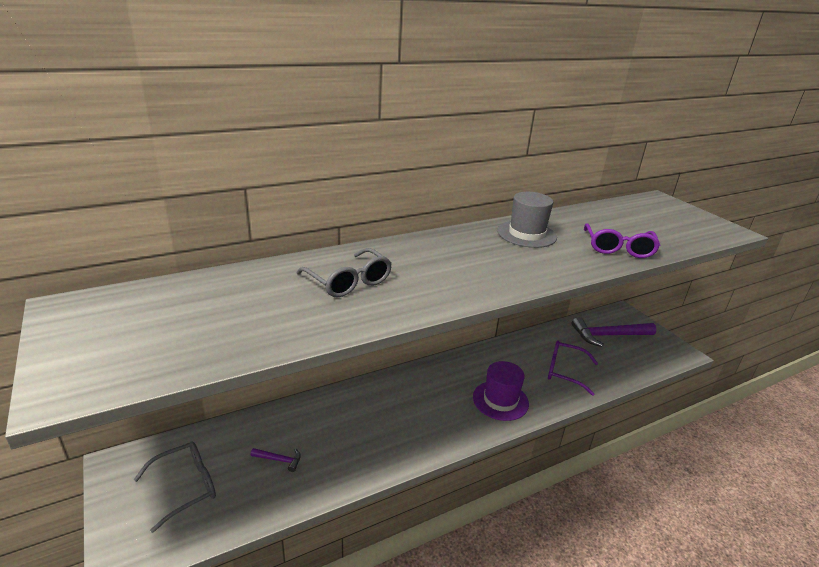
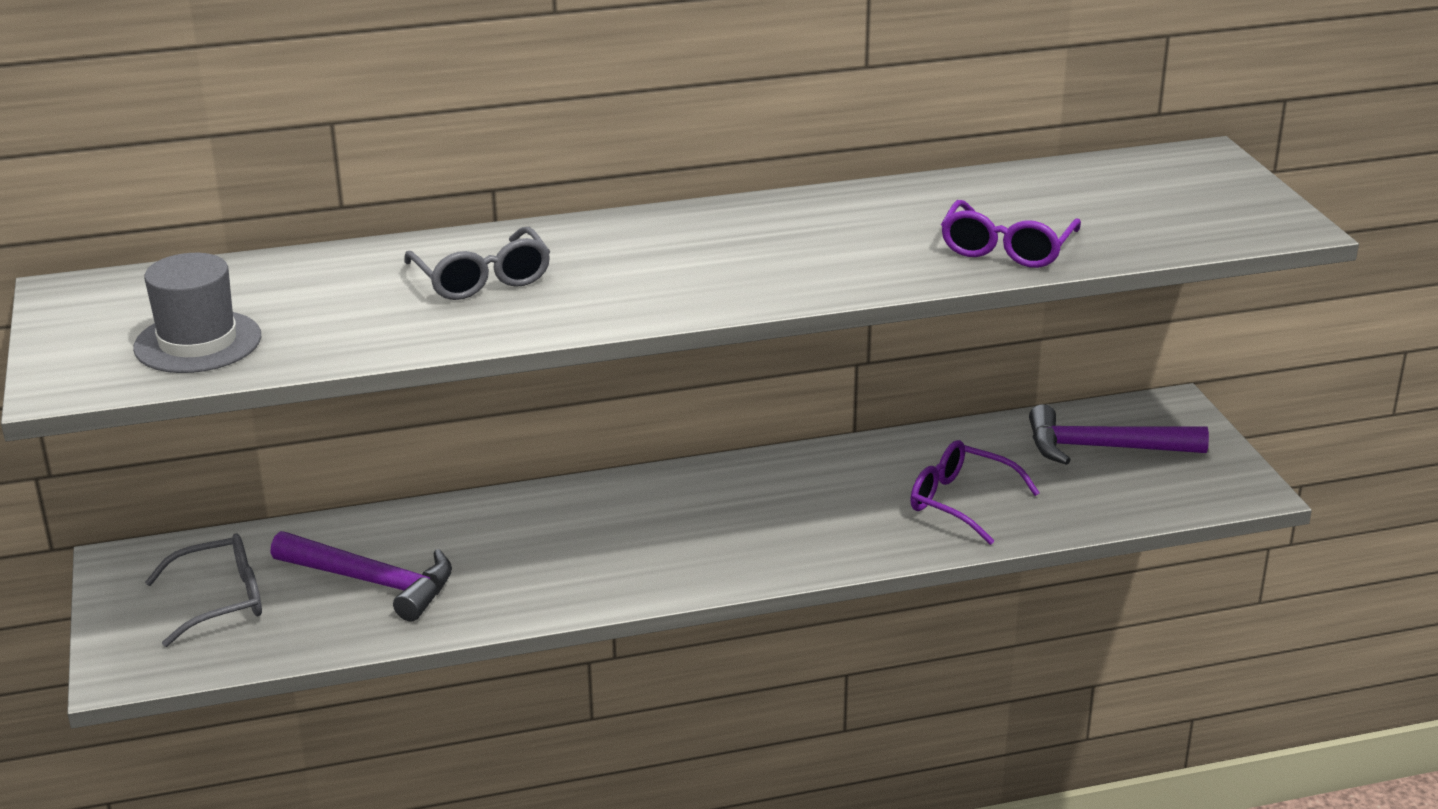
camera: 15 degrees right, 0 degrees up
(279, 460) = (373, 582): purple hammer -> purple hammer, size x2.26
(500, 400) = (800, 536): purple hat -> none
(526, 234) = (848, 217): grey hat -> grey hat (198, 342)

